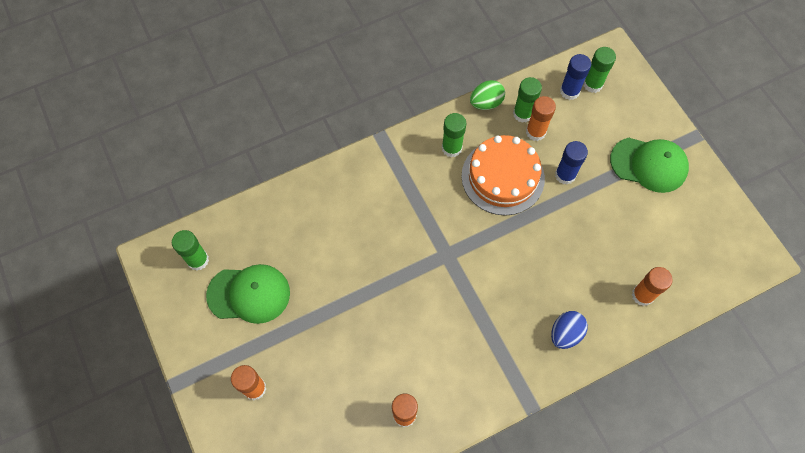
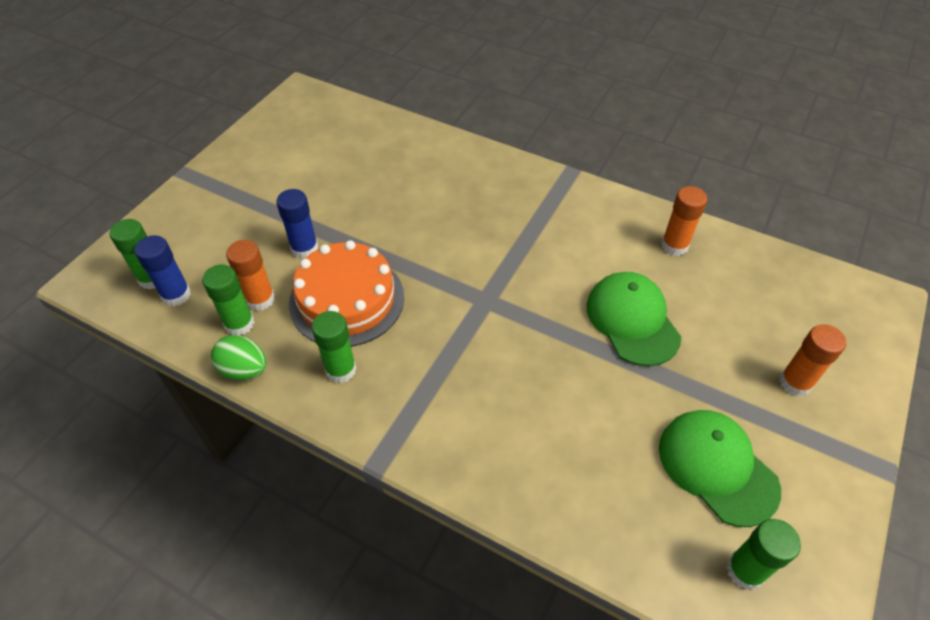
camera: 125 degrees left, 15 degrees down
(565, 334) = (485, 176): blue egg -> none
(642, 295) = (400, 144): orange glue stick -> none
(649, 164) = (244, 191): green cap -> green cap (632, 320)

